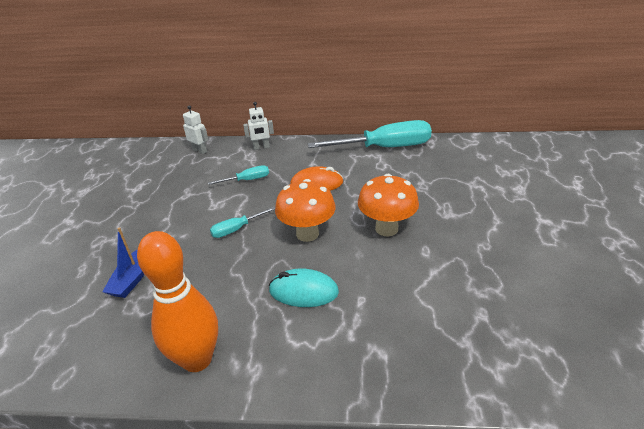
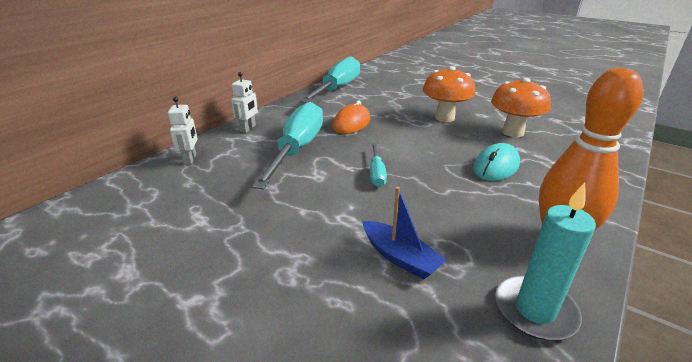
camera: 60 degrees left, 5 degrees down
(100, 359) = (535, 310): none -> turquoise candle
(200, 150) = (190, 159): white robot -> white robot turned 105 degrees clockwise
(247, 180) = (297, 149): turquoise screwdriver -> turquoise screwdriver, size x2.18
(307, 234) = (420, 145): orange mushroom -> orange mushroom (513, 132)

